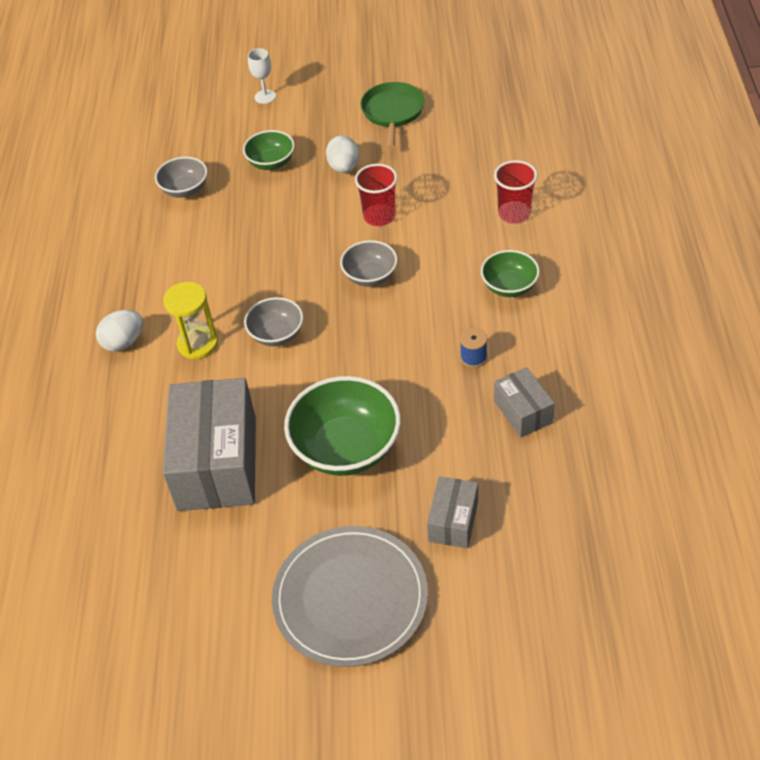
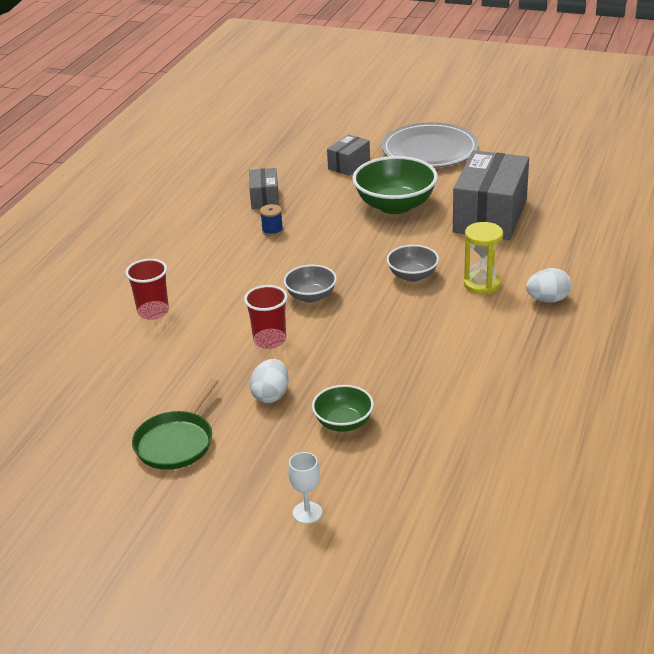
camera: 160 degrees left, 15 degrees down
(185, 189) = (451, 419): grey bowl -> none
(509, 286) = (208, 264): green bowl -> none

